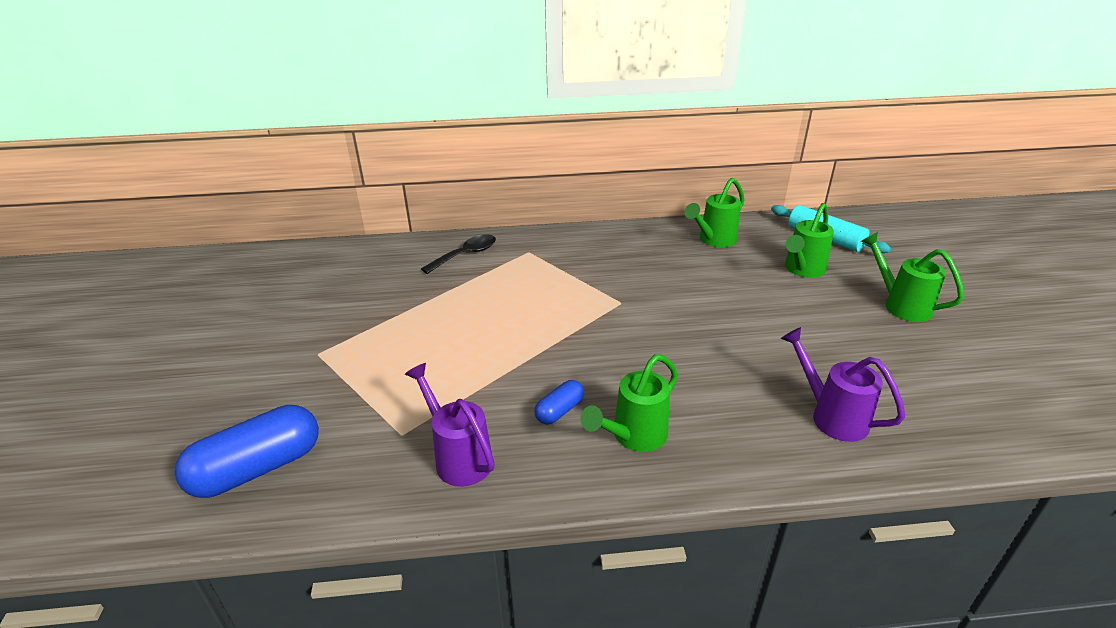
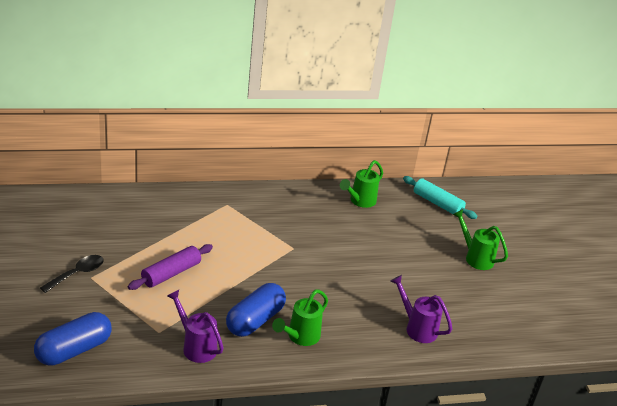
camera: 10 degrees left, 0 degrees up
(437, 344) = (171, 273): none -> purple rolling pin
(466, 255) = (181, 205): black spoon -> black spoon (77, 274)
(559, 411) = (255, 320): blue capsule -> blue capsule, size x1.99
(802, 270) = (417, 228): green watering can -> none

